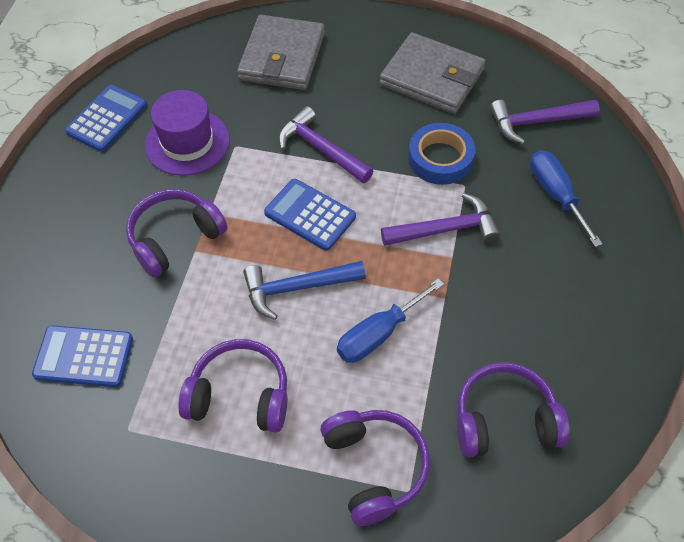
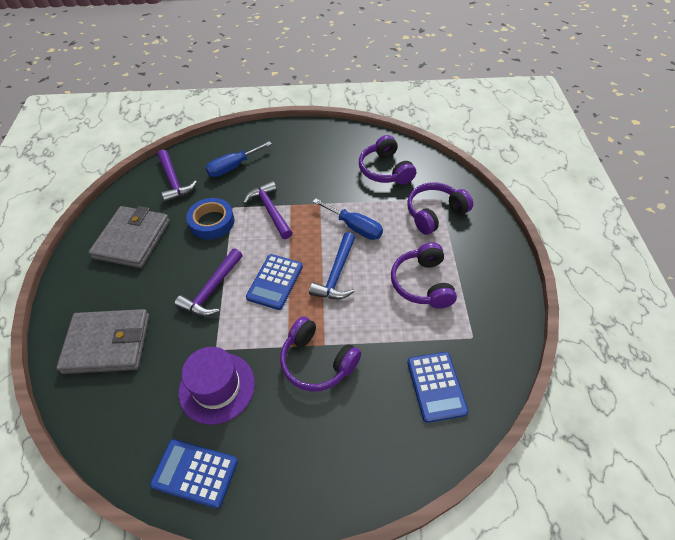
camera: 105 degrees left, 5 degrees down
(296, 288) = (336, 274): blue hammer -> blue hammer turned 45 degrees clockwise

